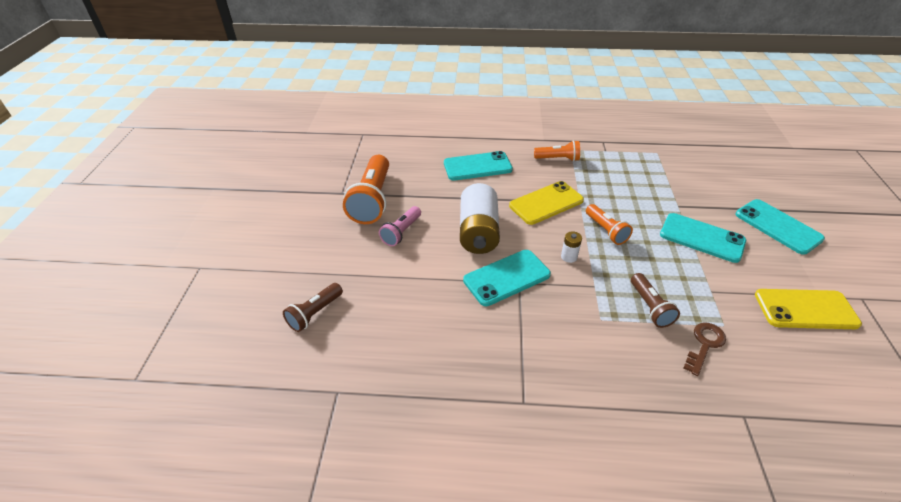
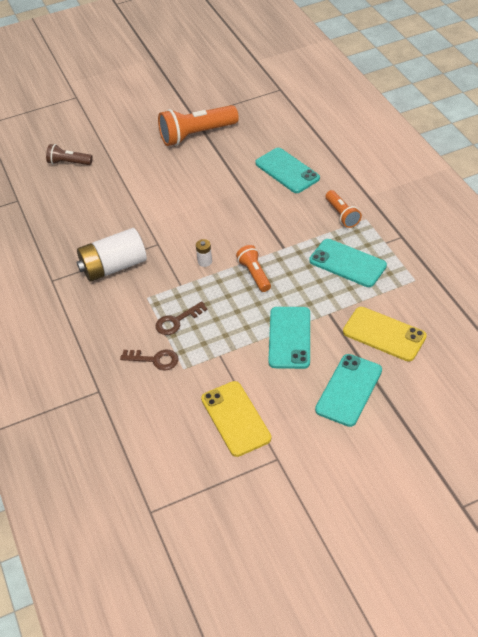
camera: 65 degrees right, 5 degrees up
(401, 232) = (170, 165): pink flashlight -> none
(478, 232) = (199, 203): white battery -> white battery (113, 267)
(507, 277) = (158, 236): turquoise phone -> turquoise phone (347, 263)
(546, 203) = (266, 228): yellow phone -> yellow phone (384, 334)
(606, 230) = (254, 274): orange flashlight -> orange flashlight turned 120 degrees clockwise
(650, 307) = (177, 321): brown flashlight -> brown key

